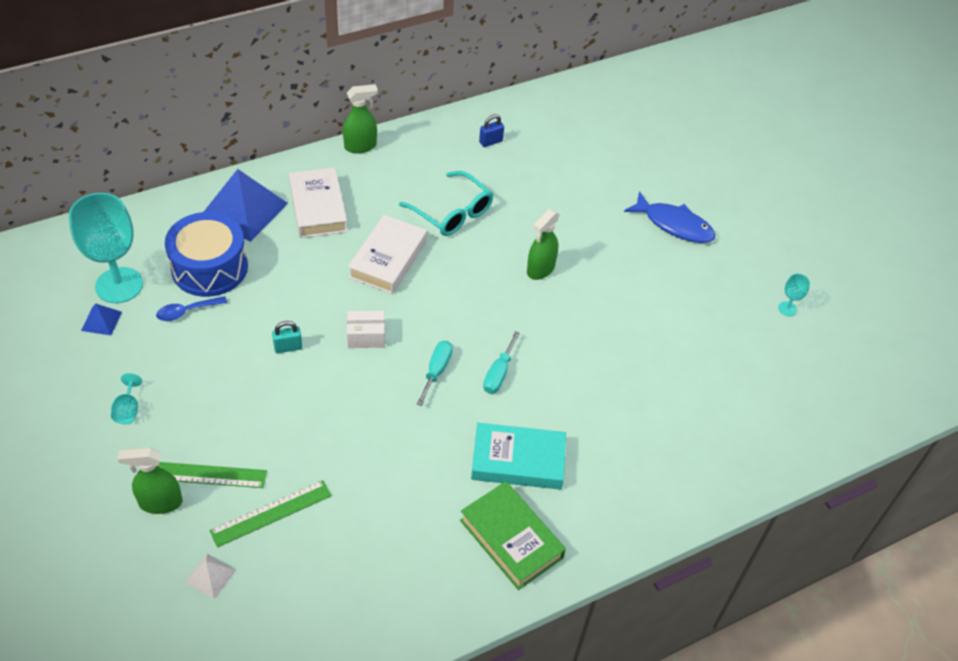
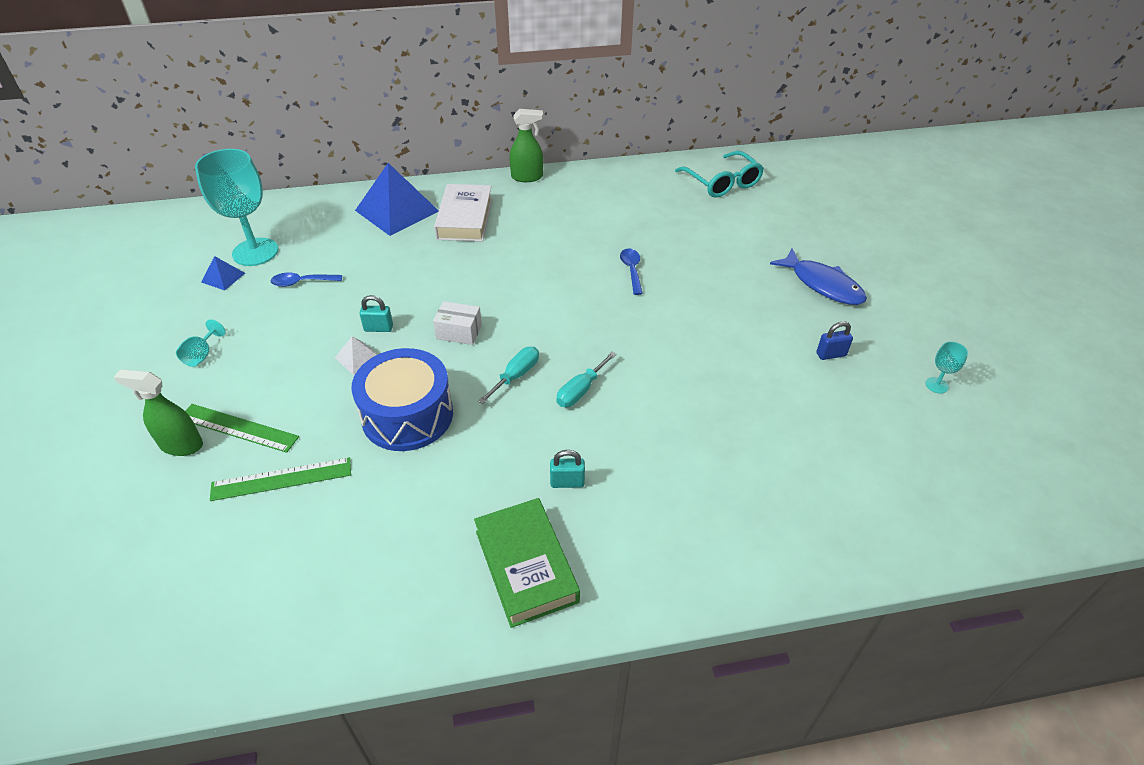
camera: 20 degrees right, 5 degrees down
(209, 268) = (342, 251): blue drum -> blue drum (407, 415)
(210, 576) = (187, 528): white pyramid -> white pyramid (358, 357)
(388, 259) = (511, 269): white book -> none
(452, 213) = (591, 241): turquoise glasses -> turquoise glasses (722, 183)
(491, 142) = (653, 189): blue padlock -> blue padlock (831, 354)
(501, 240) = (631, 270): none -> blue spoon
(518, 461) = (567, 482): turquoise book -> turquoise padlock
(540, 269) = (662, 302): green spray bottle -> none

